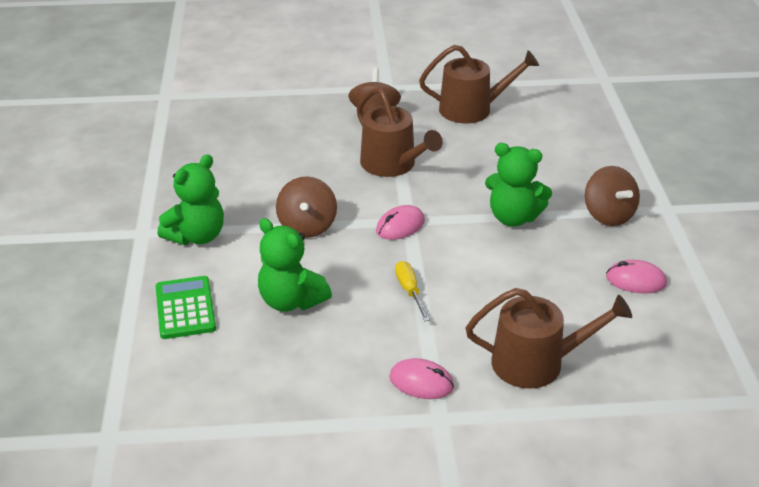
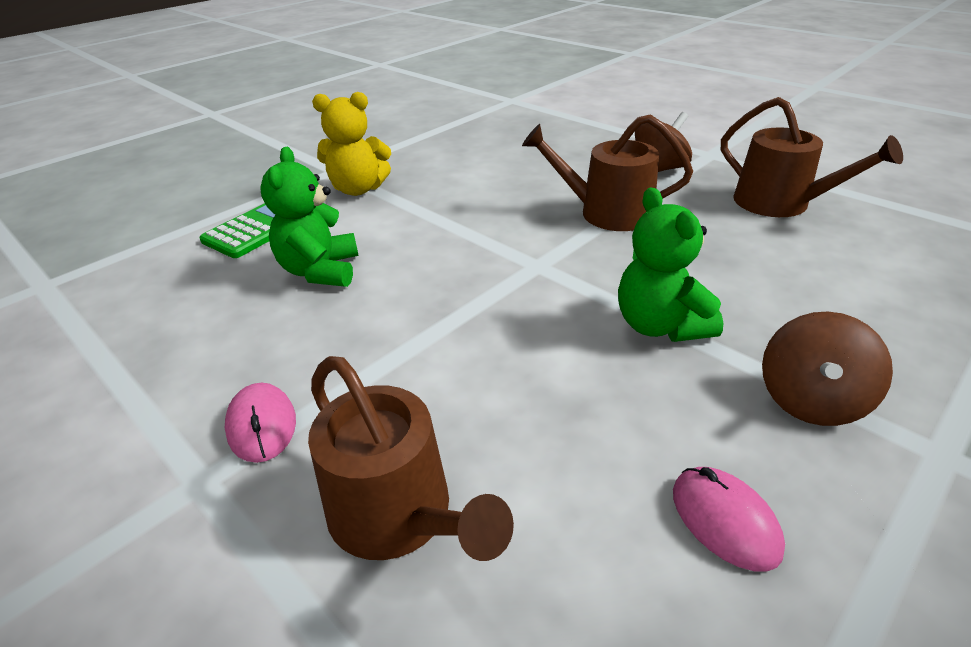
camera: 50 degrees right, 0 degrees up
(197, 236) = (358, 189): green teddy bear -> yellow teddy bear
(307, 226) = (443, 223): brown spinning top -> none
(392, 165) = (607, 213): brown watering can -> brown watering can turned 90 degrees clockwise
(400, 226) = (521, 265): pink mouse -> none
(409, 291) = (421, 327): yellow screwdriver -> none

